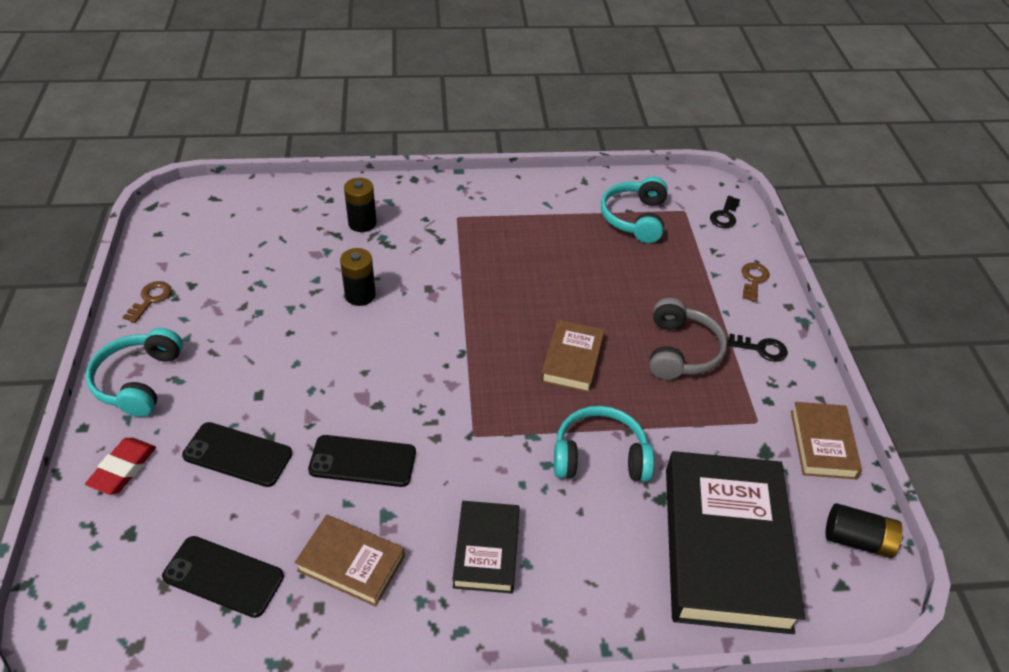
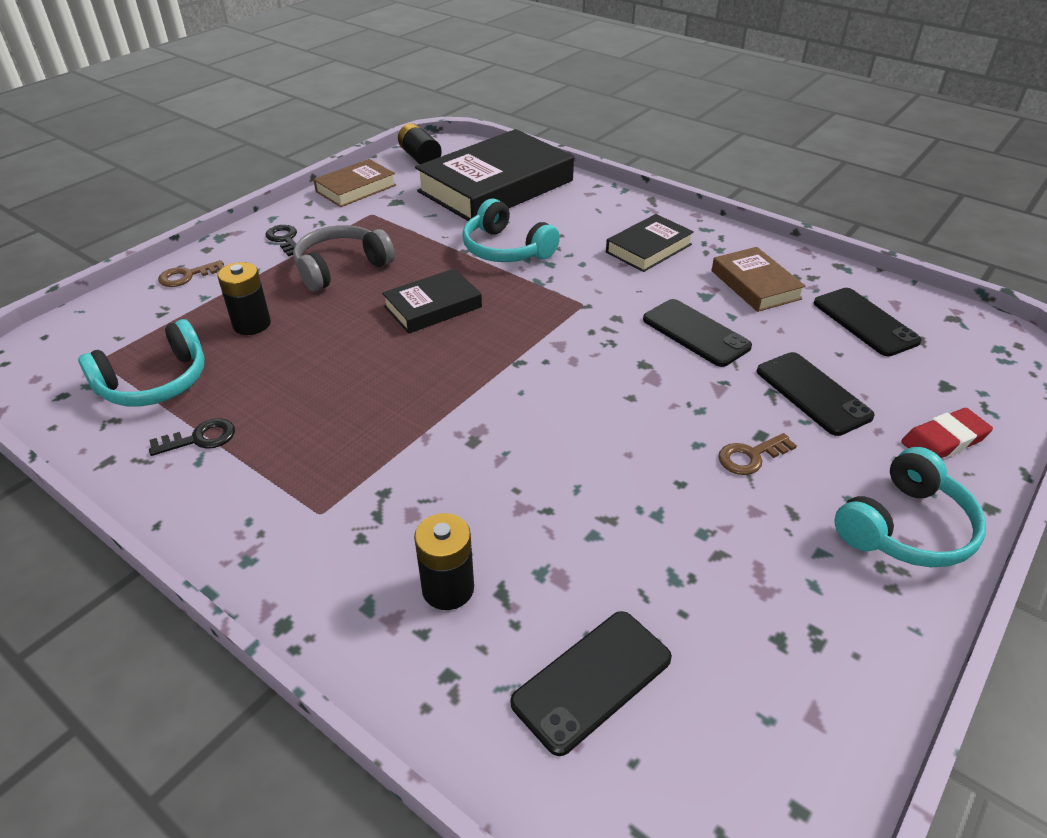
camera: 135 degrees left, 5 degrees down
(151, 299) = (856, 651): brown key -> brown key (750, 456)
(268, 227) = (592, 680): none -> black phone
(360, 295) = (558, 479): black battery -> black battery (252, 324)
(572, 360) = (433, 306): brown book -> black book
(724, 216) = (81, 333): black key -> black key (200, 438)

